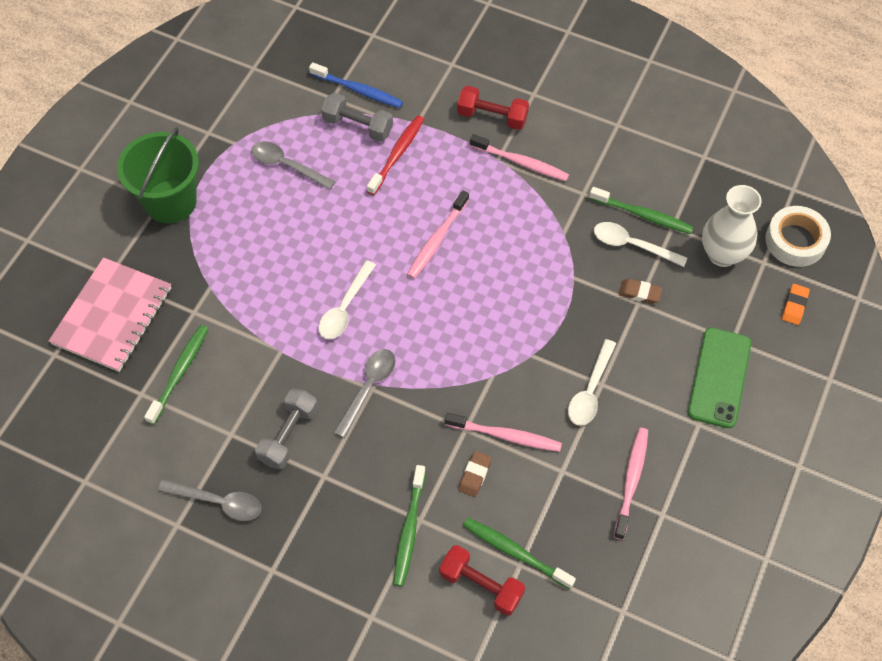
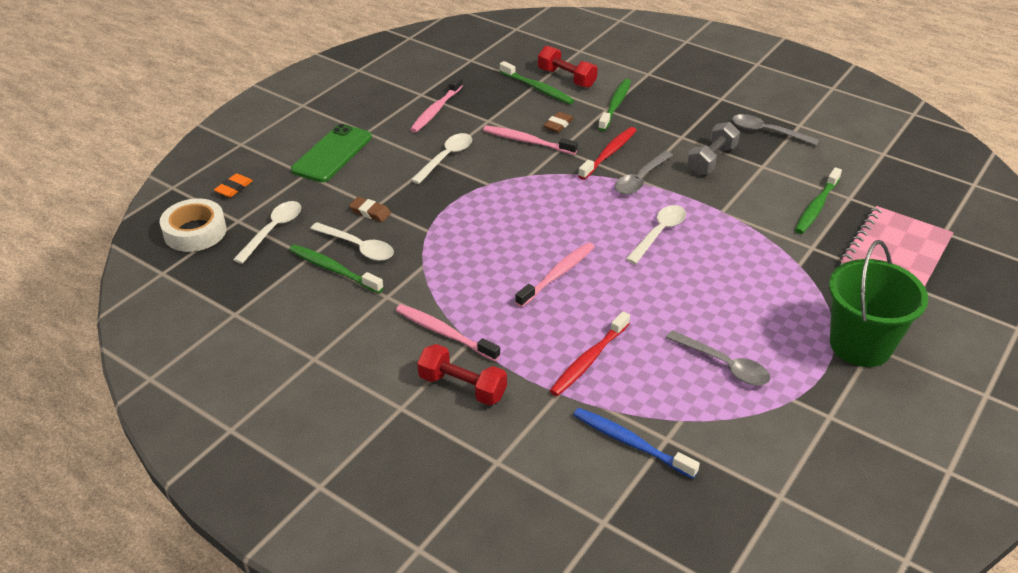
camera: 170 degrees left, 20 degrees down
(358, 126) = (634, 398): grey dumbbell -> none
(407, 428) = (609, 153): none -> red toothbrush
(722, 254) = (273, 230): white vase -> white spoon

